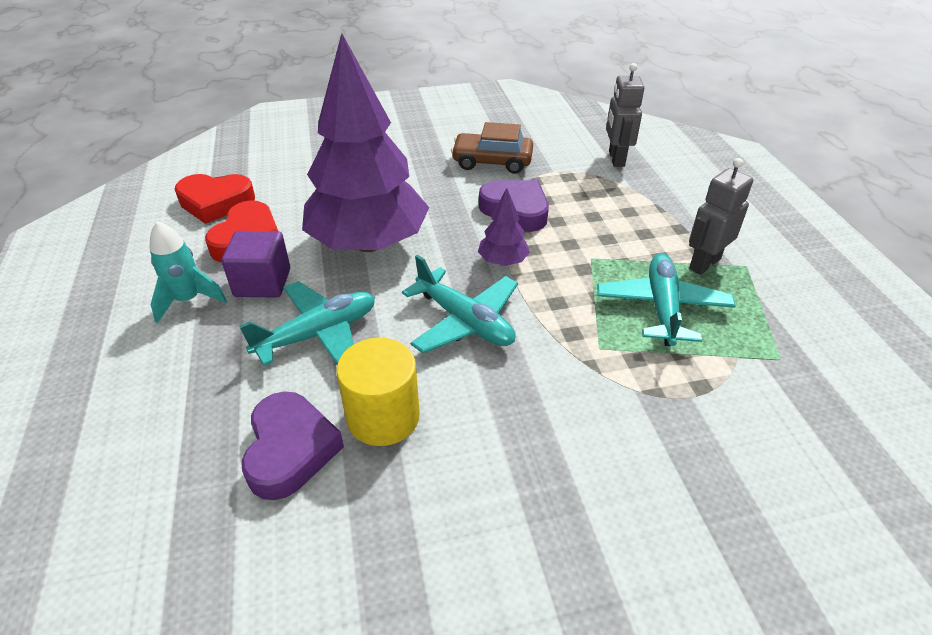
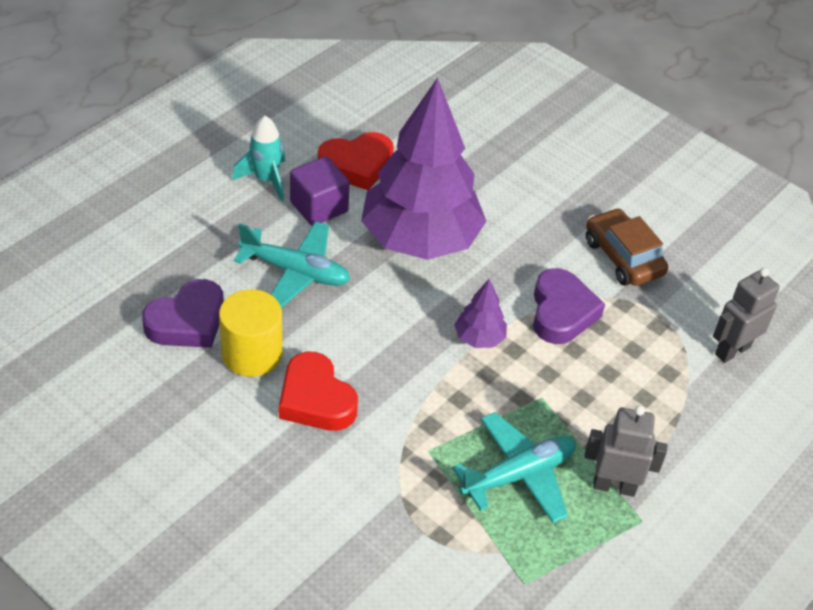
camera: 50 degrees right, 5 degrees up
(216, 202) = (380, 117): red heart -> red heart (315, 399)
(464, 321) = (384, 350): turquoise plane -> none

